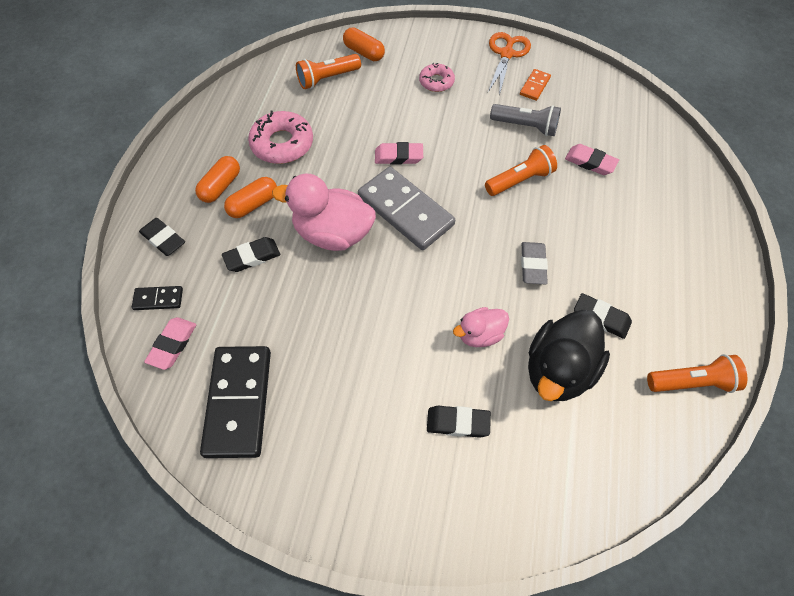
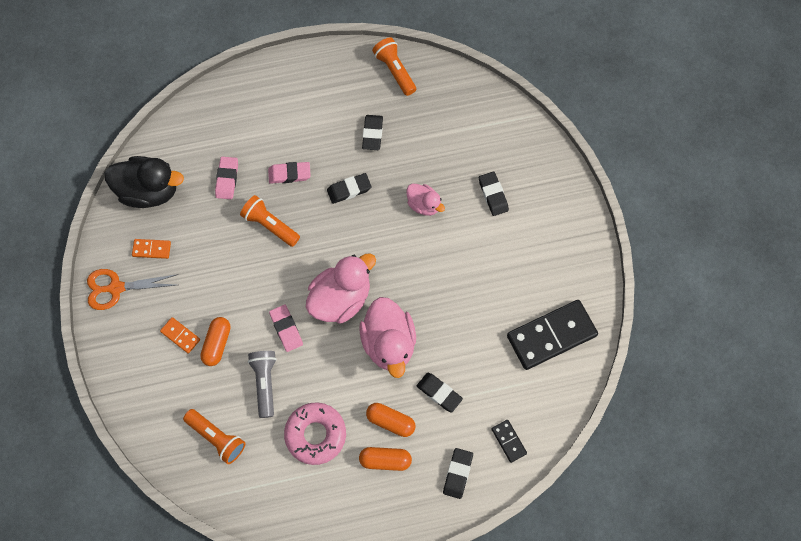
camera: 115 degrees left, 10 degrees up
(172, 345) = (536, 406): pink eraser -> pink eraser (289, 174)
(364, 52) = (166, 421): orange capsule -> orange capsule (217, 344)
(405, 210) = (341, 298): grey domino -> pink duck
(436, 82) = (180, 336): pink donut -> orange domino
(526, 126) = (206, 240): grey flashlight -> grey flashlight (265, 383)
(533, 265) = (349, 190): grey eraser -> black eraser
(558, 370) = (426, 148): black duck -> black duck (149, 191)

